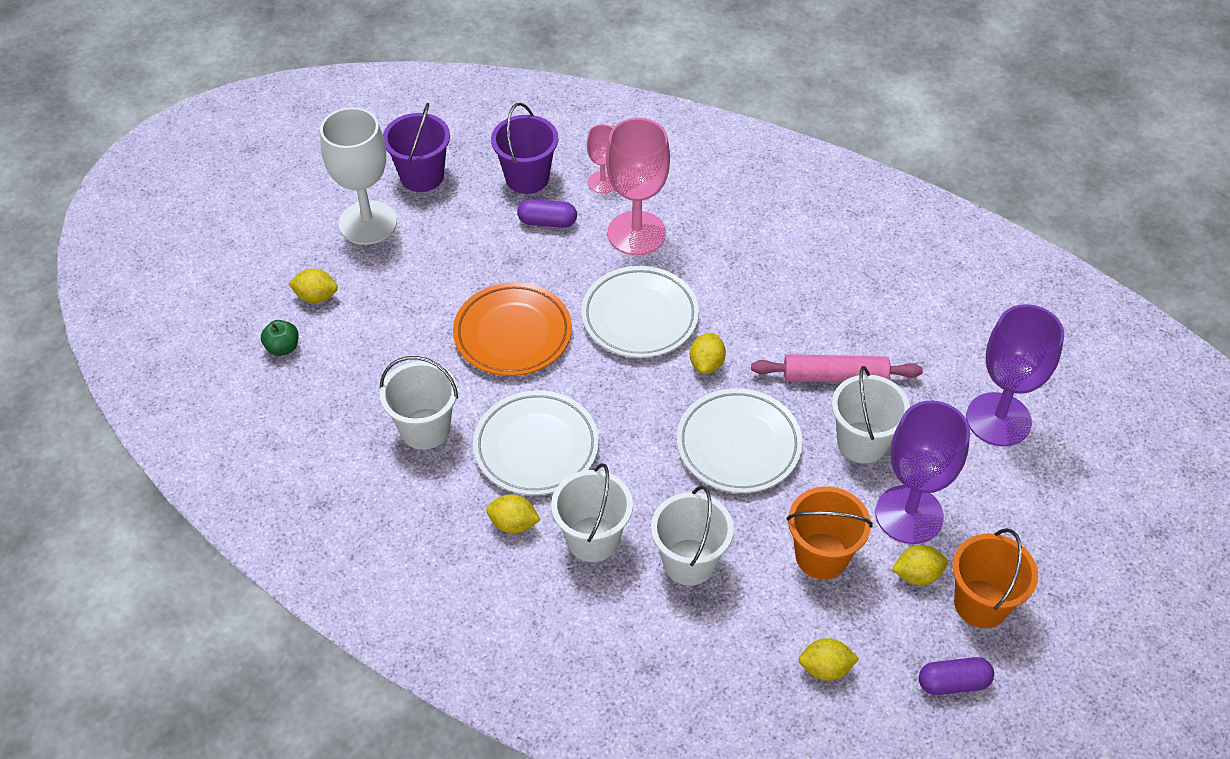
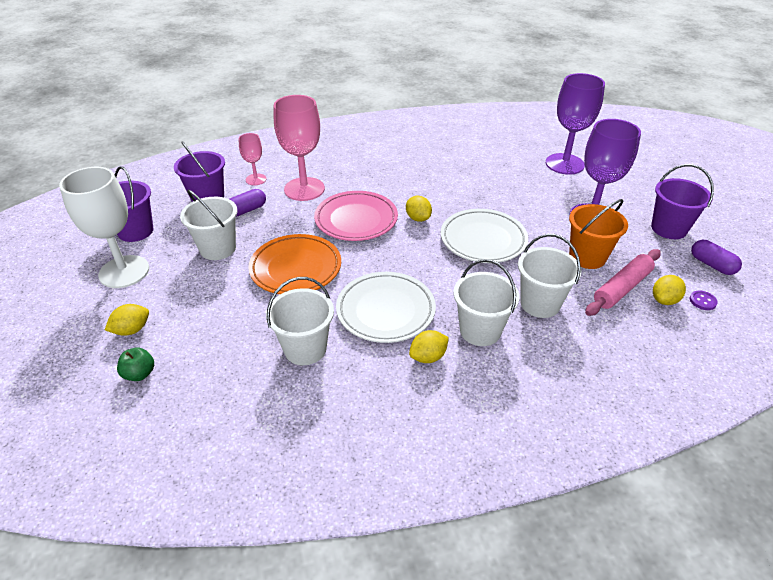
camera: 45 degrees left, 10 degrees down
(639, 317) = (356, 220): white plate -> pink plate
(835, 377) = (481, 188): pink rolling pin -> pink rolling pin (622, 288)
(862, 442) = (530, 204): white bucket -> white bucket (218, 248)
(866, 705) = (702, 301): none -> purple button
(917, 575) = (631, 236): yellow lemon -> none
(953, 683) = (711, 265): purple capsule -> purple capsule turned 75 degrees counterclockwise
(981, 604) = (668, 229): orange bucket -> purple bucket

